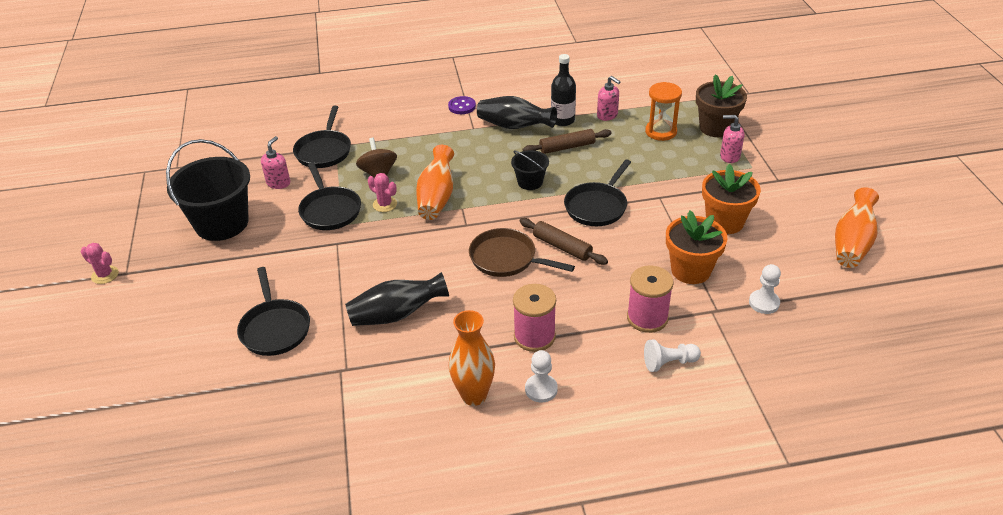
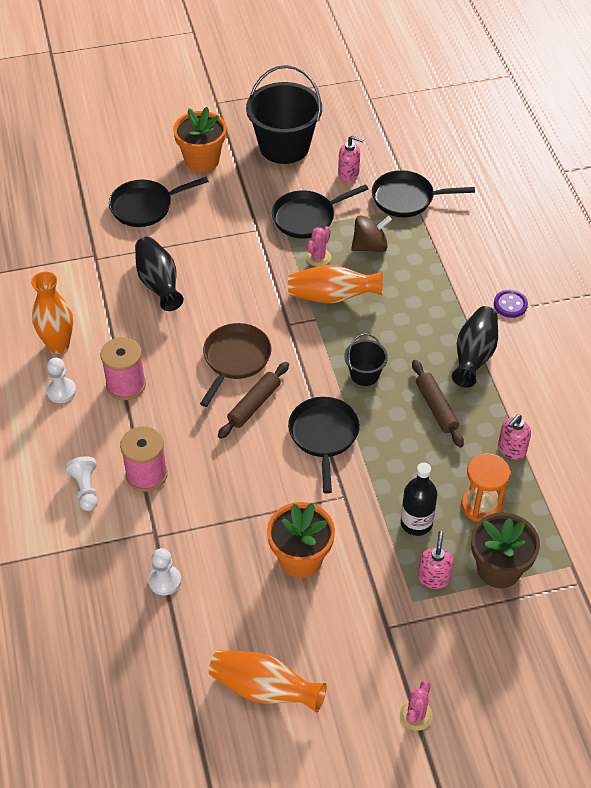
camera: 85 degrees right, 10 degrees up
(105, 275) = (213, 91): pink cactus -> pink cactus (416, 715)
(562, 120) = (493, 403): black bottle -> black bottle (416, 523)
(597, 206) = (324, 436): black pan -> black pan turned 60 degrees clockwise
(690, 270) = (217, 517): orange flower pot -> orange flower pot (202, 160)

